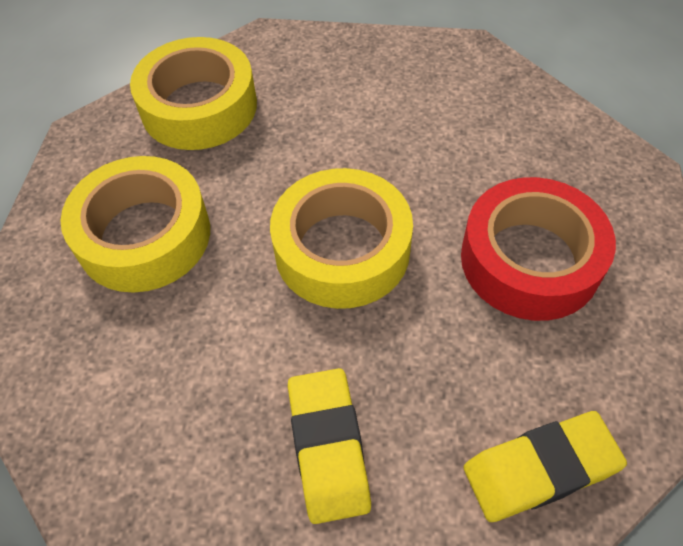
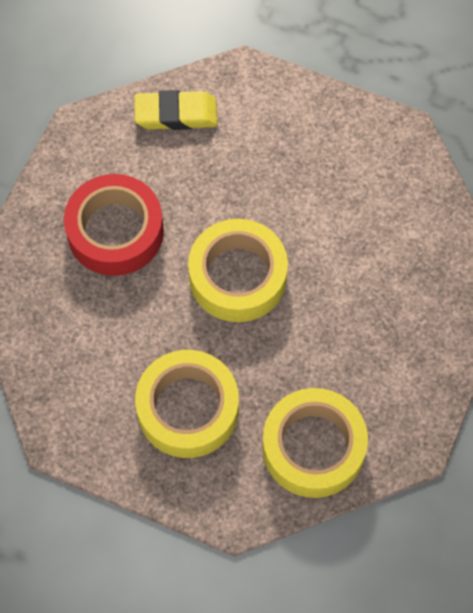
camera: 165 degrees left, 10 degrees up
(144, 235) = (375, 330): yellow tape -> yellow tape (188, 409)
(328, 447) = (287, 156): yellow eraser -> none

